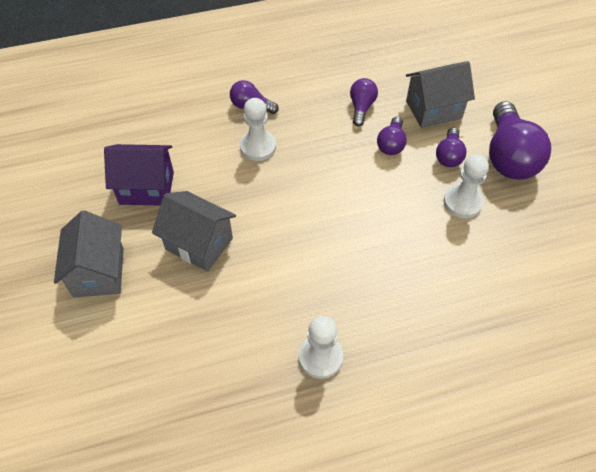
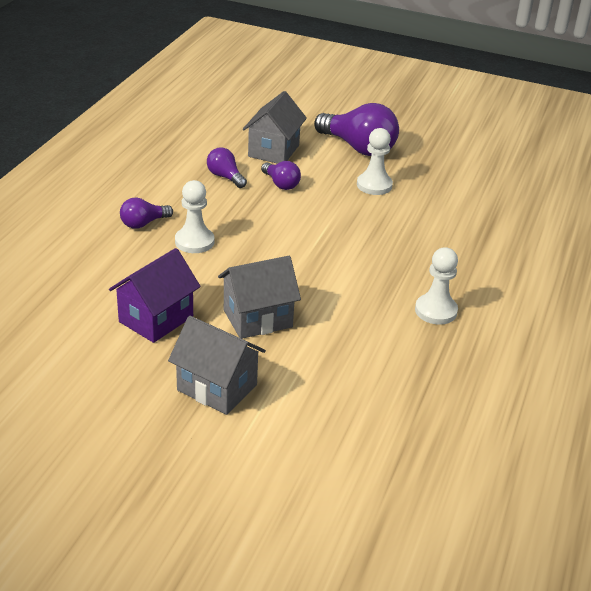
camera: 55 degrees left, 20 degrees down
(449, 155) = (325, 168): purple light bulb -> none

